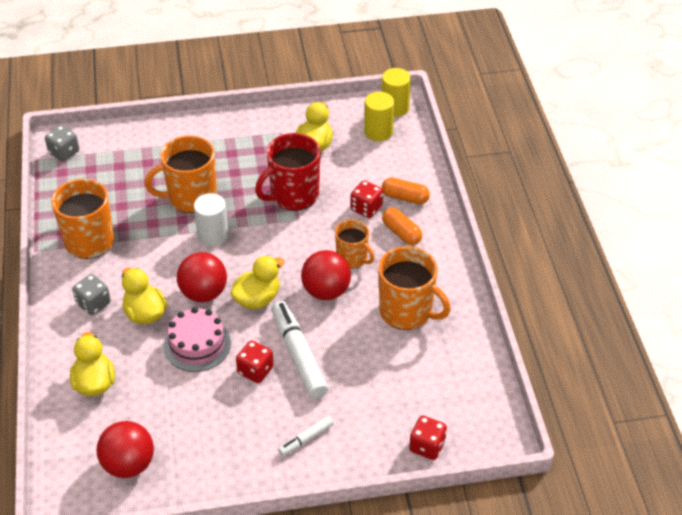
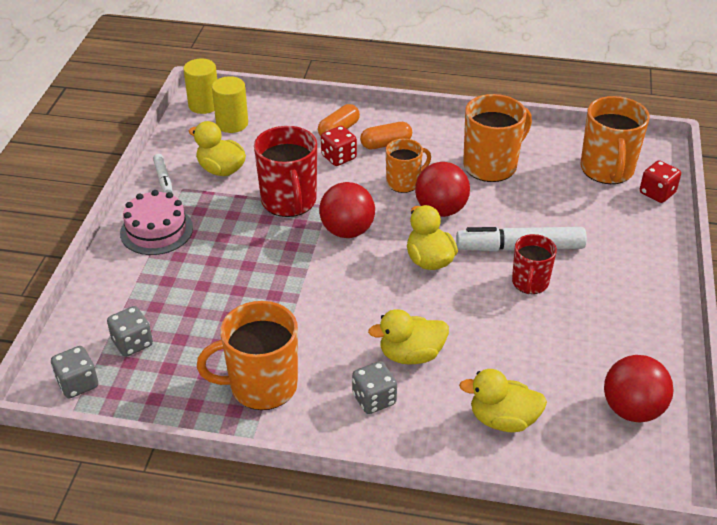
camera: 70 degrees left, 5 degrees down
(108, 164) = (132, 343): none -> grey dice
(191, 197) = (242, 280): orange mug -> orange mug (607, 170)
(197, 344) = (476, 320): pink cake -> pink cake (156, 230)
(204, 293) = (401, 300): red ball -> red ball (347, 231)
(213, 235) = (314, 274): white cylinder -> none
(255, 370) = (530, 283): red dice -> red mug
(306, 439) = (630, 266): white marker -> white marker (163, 179)

